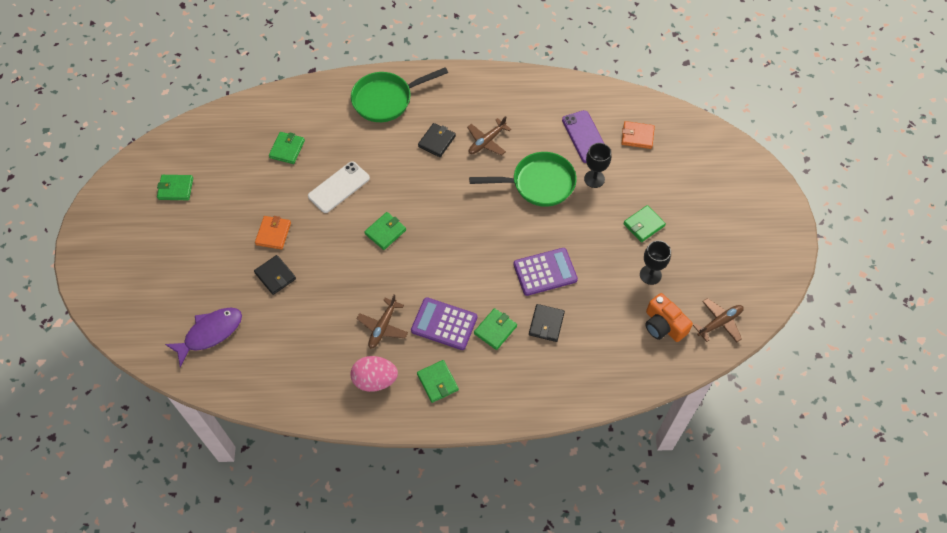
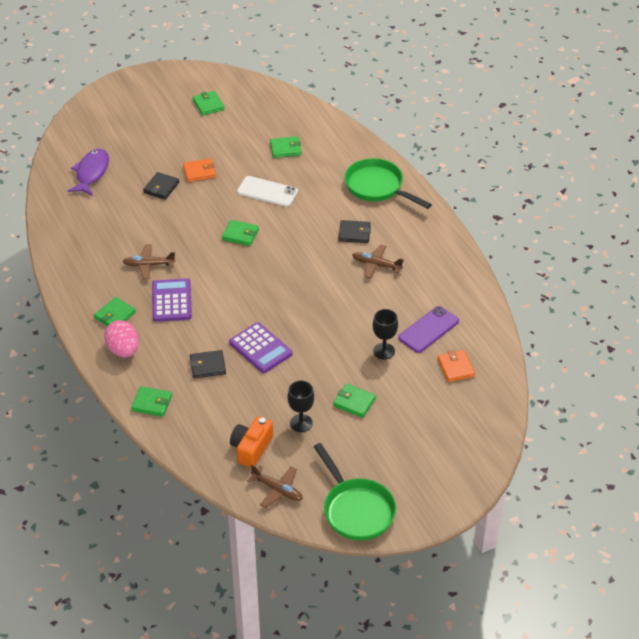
camera: 65 degrees right, 15 degrees down
(210, 333) = (91, 173): purple fish -> purple fish turned 105 degrees counterclockwise
(375, 380) = (98, 277): pink egg -> pink egg (123, 350)
(495, 330) = (183, 334): green wallet -> green wallet (152, 403)
(538, 183) = (353, 314): green pan -> green pan (356, 510)

